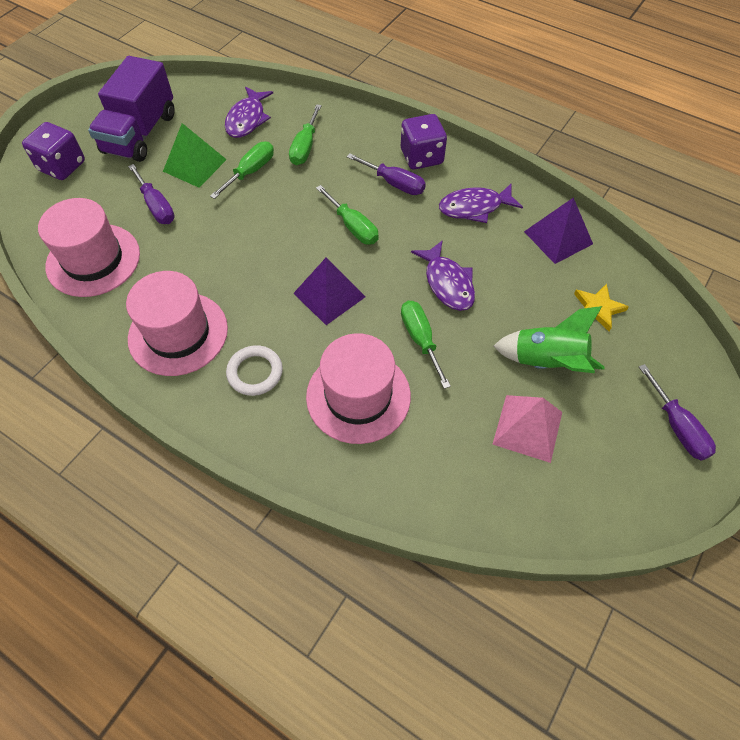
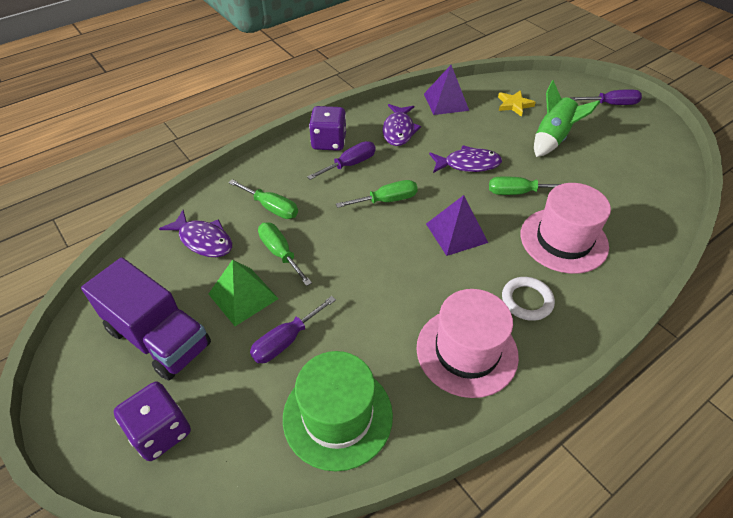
camera: 70 degrees left, 10 degrees down
(93, 260) = (337, 416): pink hat -> green hat
(156, 206) = (286, 341): purple screwdriver -> purple screwdriver turned 150 degrees clockwise
(528, 428) = (604, 162): pink pyramid -> none

